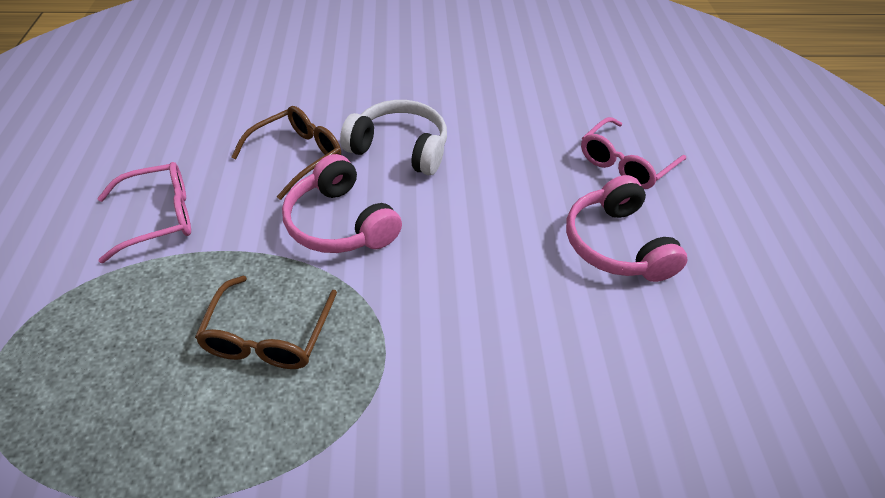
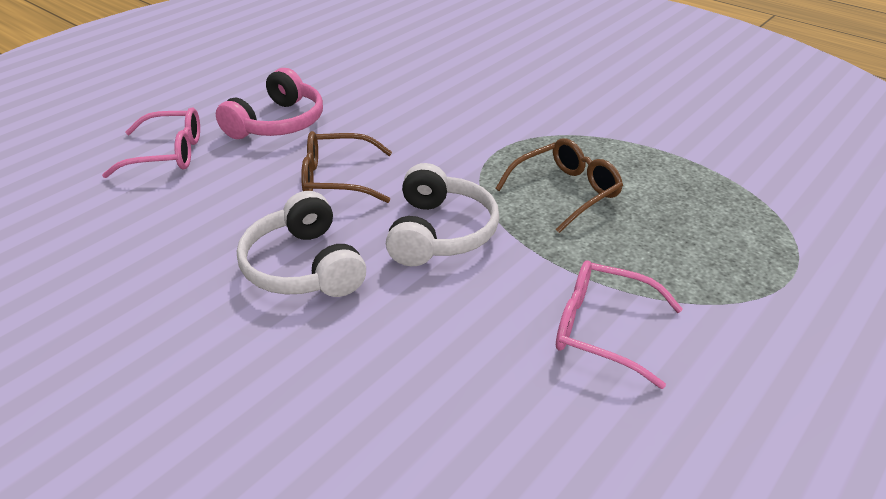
camera: 135 degrees left, 10 degrees down
(297, 156) = (408, 318): brown glasses -> brown glasses (337, 179)
(340, 223) = (440, 232): pink headphones -> white headphones

